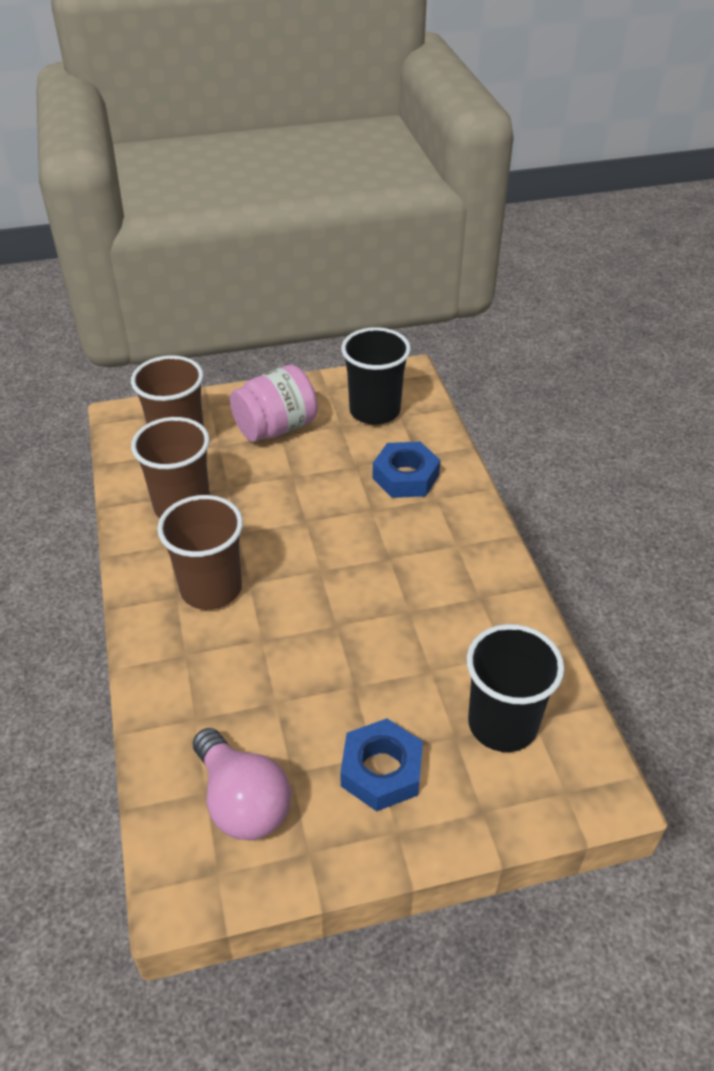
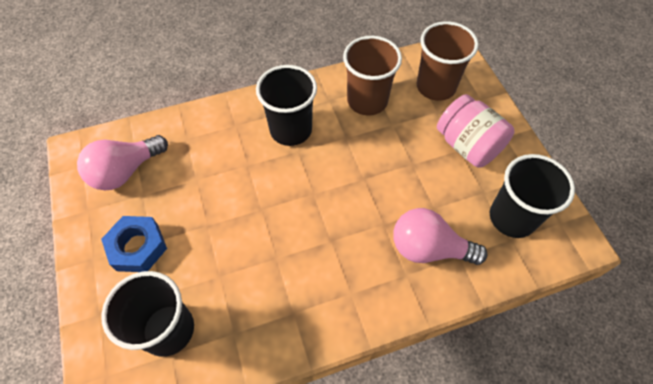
camera: 85 degrees right, 15 degrees up
(211, 588) = (291, 130): brown cup -> black cup
(405, 477) = (428, 248): blue nut -> pink light bulb

